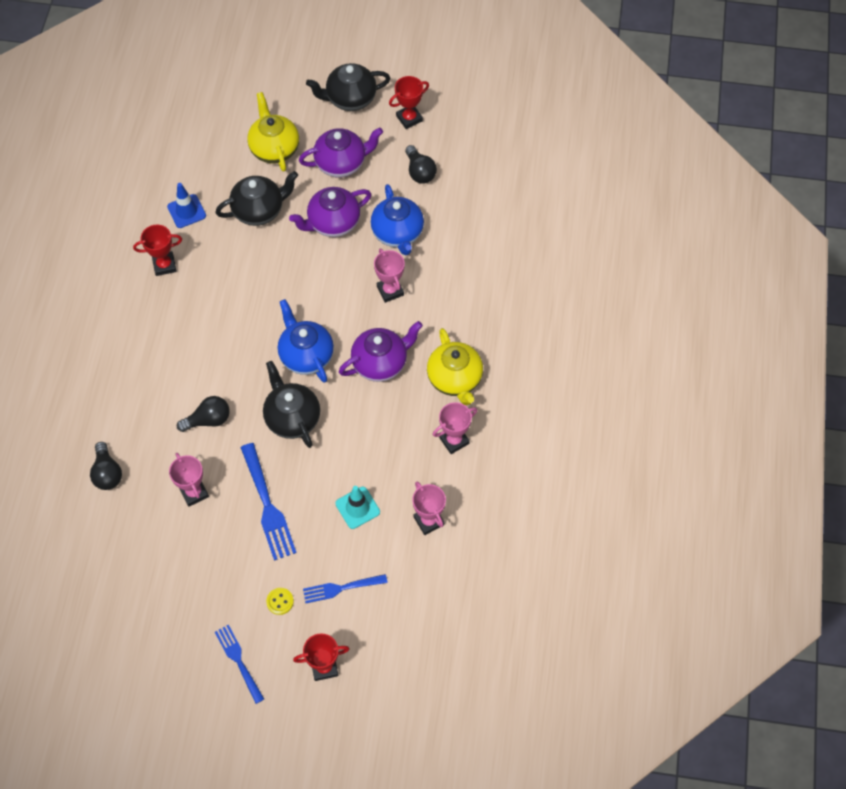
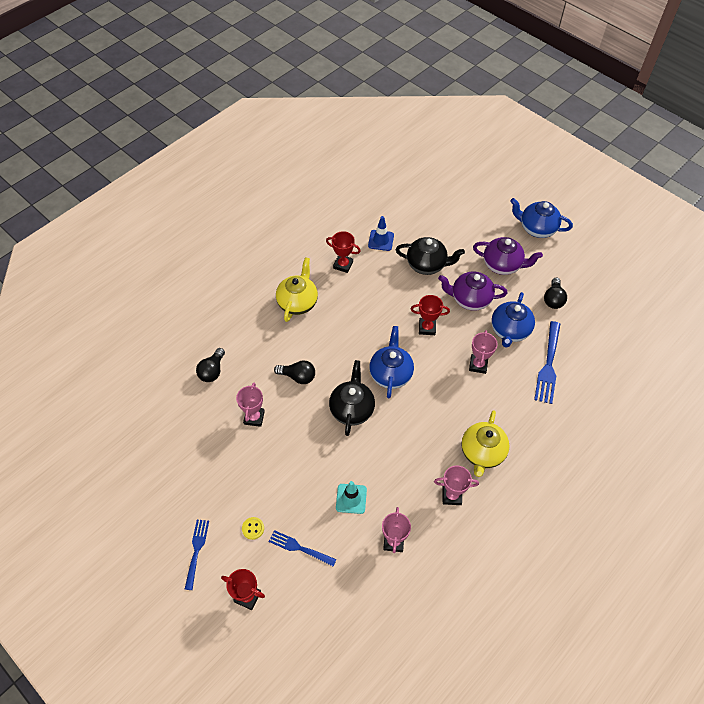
camera: 35 degrees right, 5 degrees down
(267, 505) = (293, 457): blue fork -> blue fork (548, 365)
(274, 148) = (464, 232): yellow teapot -> yellow teapot (298, 302)
(350, 99) = (537, 228): black teapot -> blue teapot
(380, 363) = (437, 409): purple teapot -> none
(409, 118) = (569, 261): red trophy -> red trophy (427, 328)

